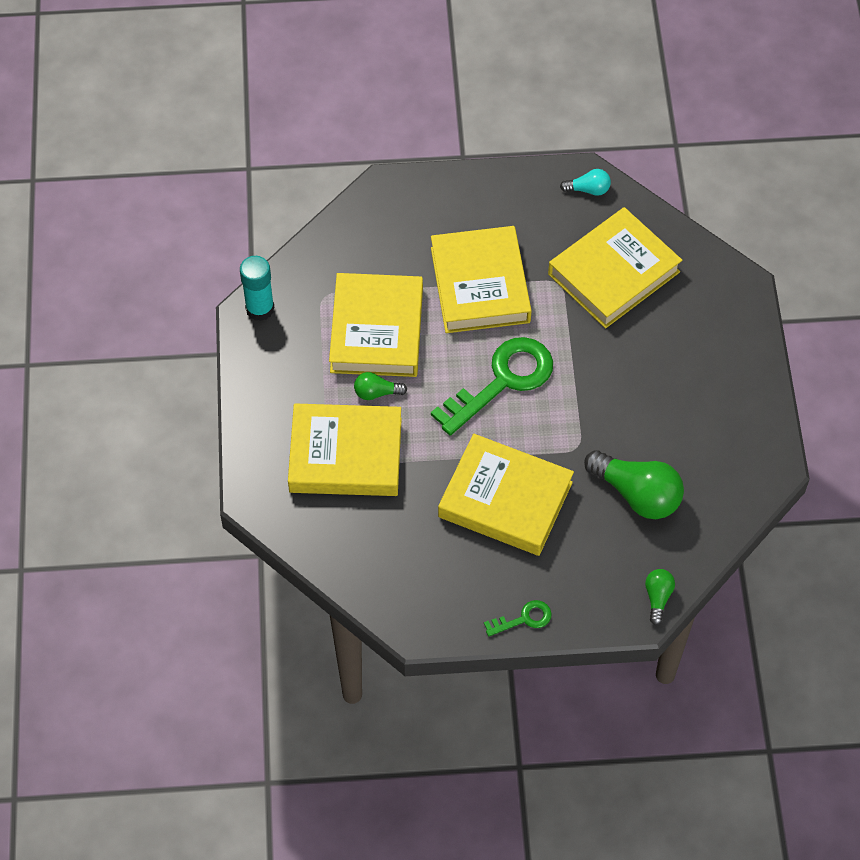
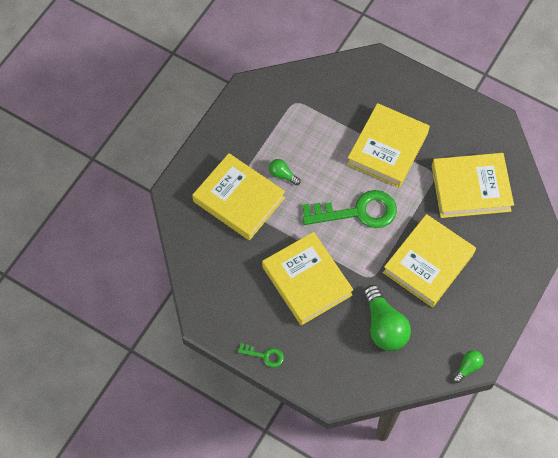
camera: 35 degrees right, 5 degrees up
(260, 308) = (255, 89): turquoise glue stick -> none
(376, 330) = (309, 139): yellow book -> yellow book (428, 263)
(588, 189) = (493, 130): turquoise light bulb -> none
(658, 598) = (349, 394): green light bulb -> green light bulb (467, 367)

